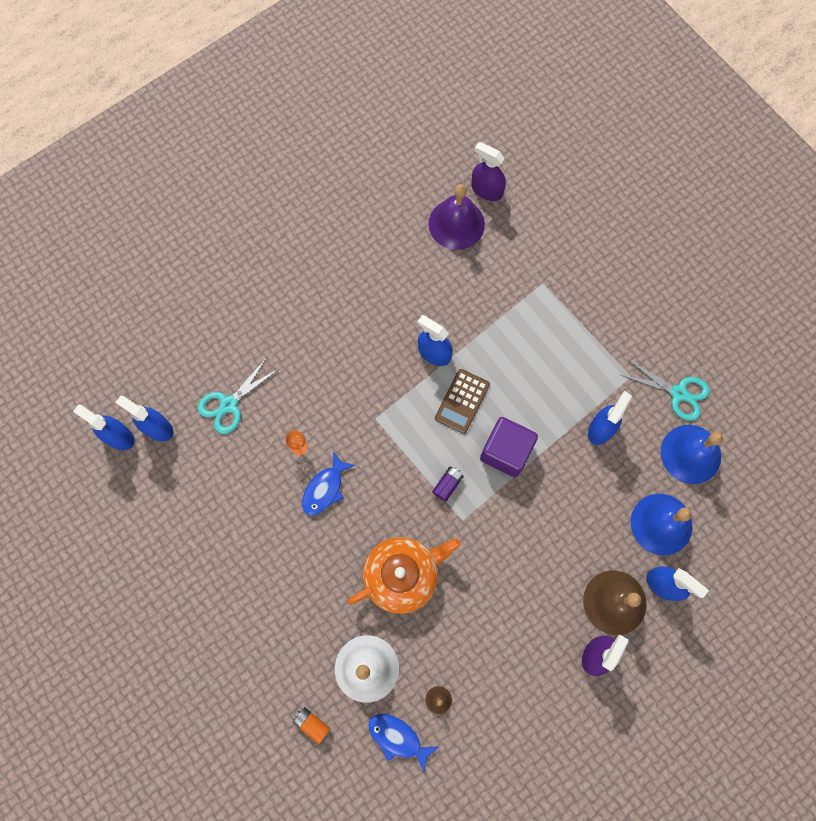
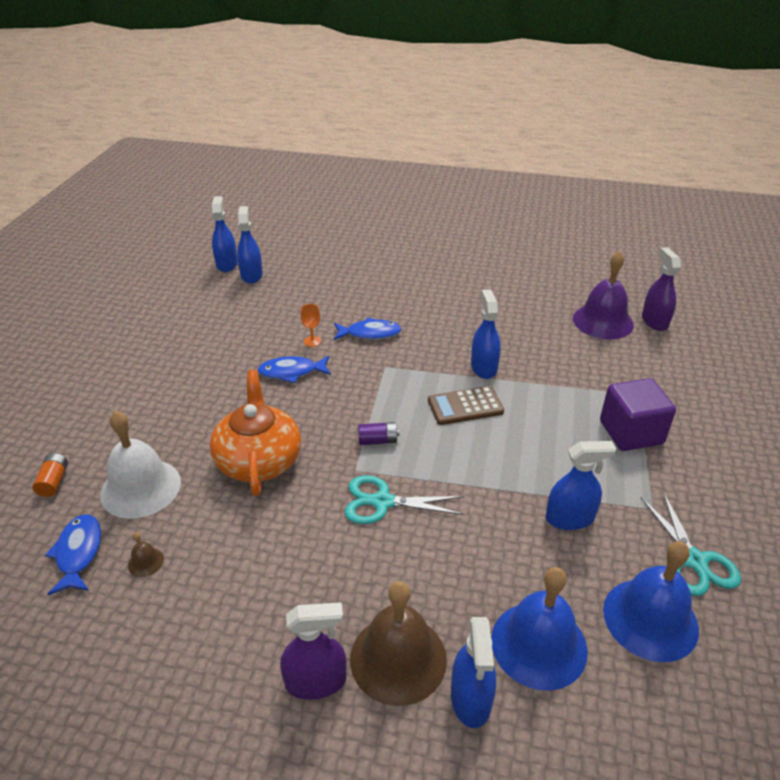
camera: 50 degrees right, 35 degrees down
(229, 404) = (306, 294): turquoise scissors -> turquoise scissors (382, 502)
(326, 397) = (370, 333): none -> blue fish
(402, 575) = (259, 460): orange teapot -> orange teapot turned 120 degrees counterclockwise
(506, 451) = (456, 461): purple cube -> purple cube (631, 432)

